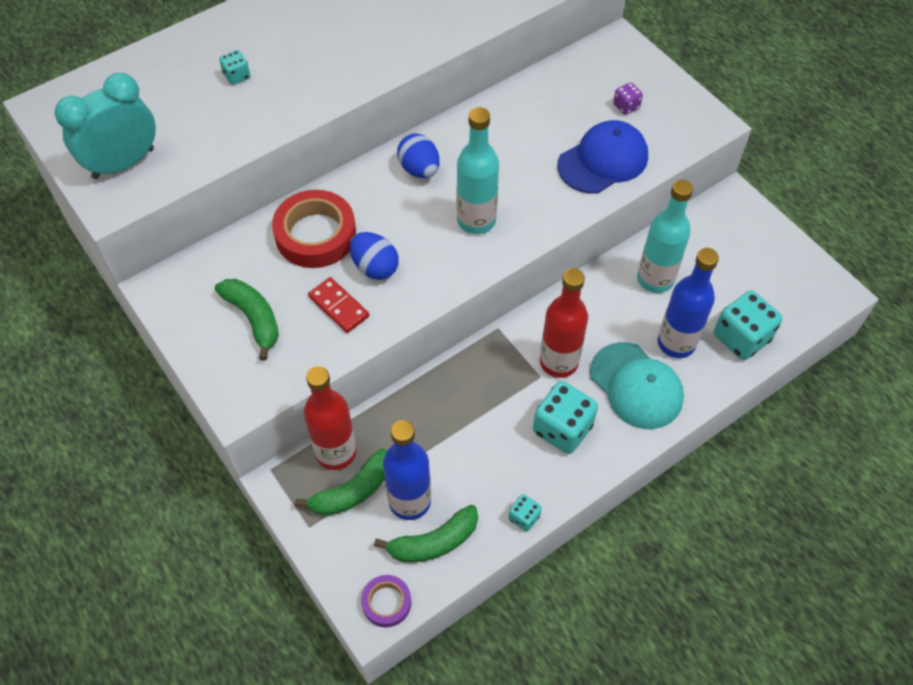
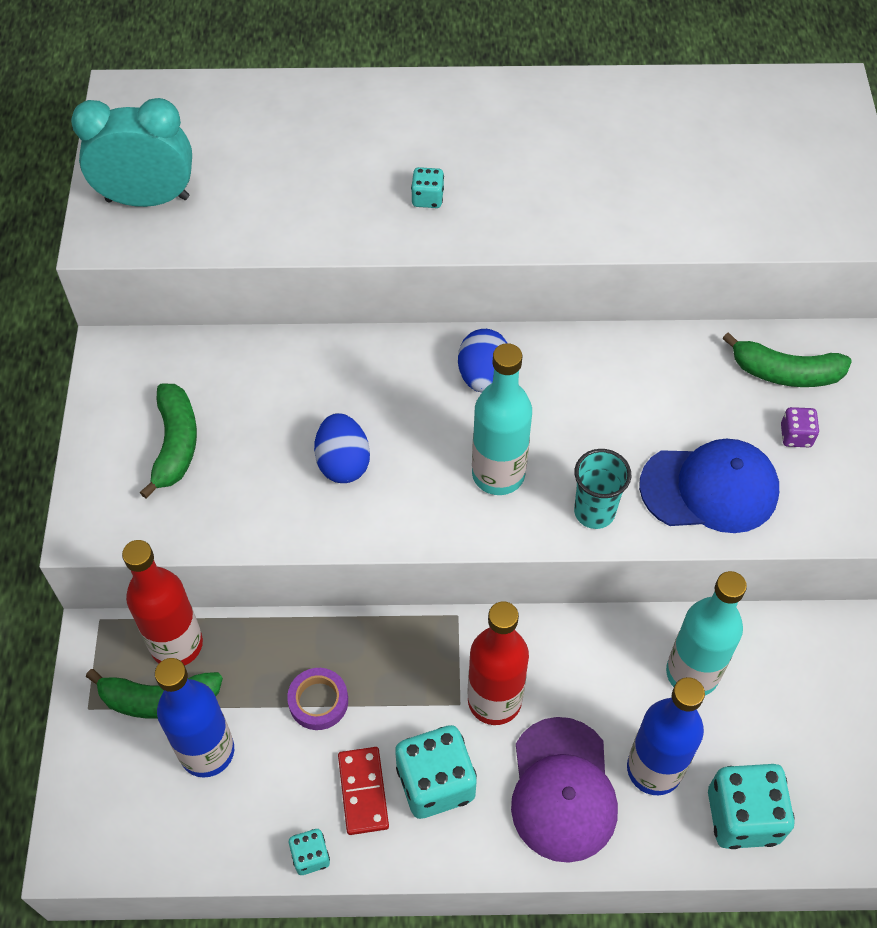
camera: 35 degrees right, 0 degrees up
(237, 76) = (336, 161): turquoise dice -> turquoise dice (427, 198)
(315, 235) = (311, 387): red tape -> none
(338, 307) = (270, 484): red domino -> red domino (363, 791)
(386, 602) = (96, 847): purple tape -> purple tape (318, 701)
(433, 542) = (195, 815): green banana -> green banana (785, 373)
(550, 210) = (594, 512): none -> turquoise cup
(636, 386) = (562, 790): turquoise cap -> purple cap

